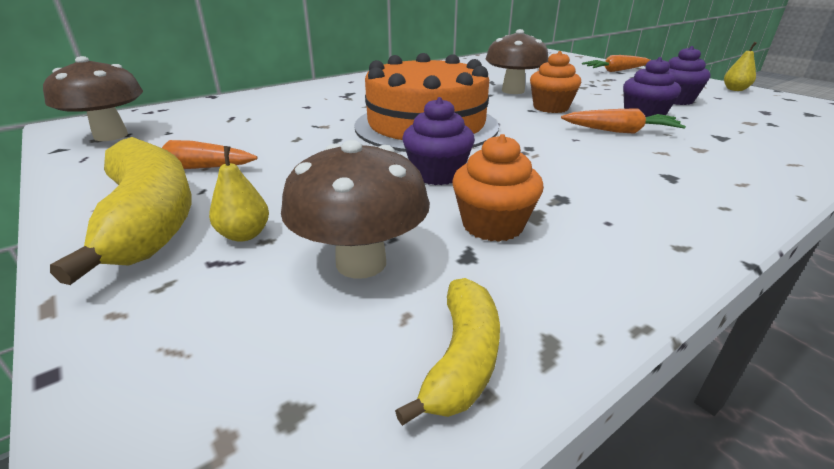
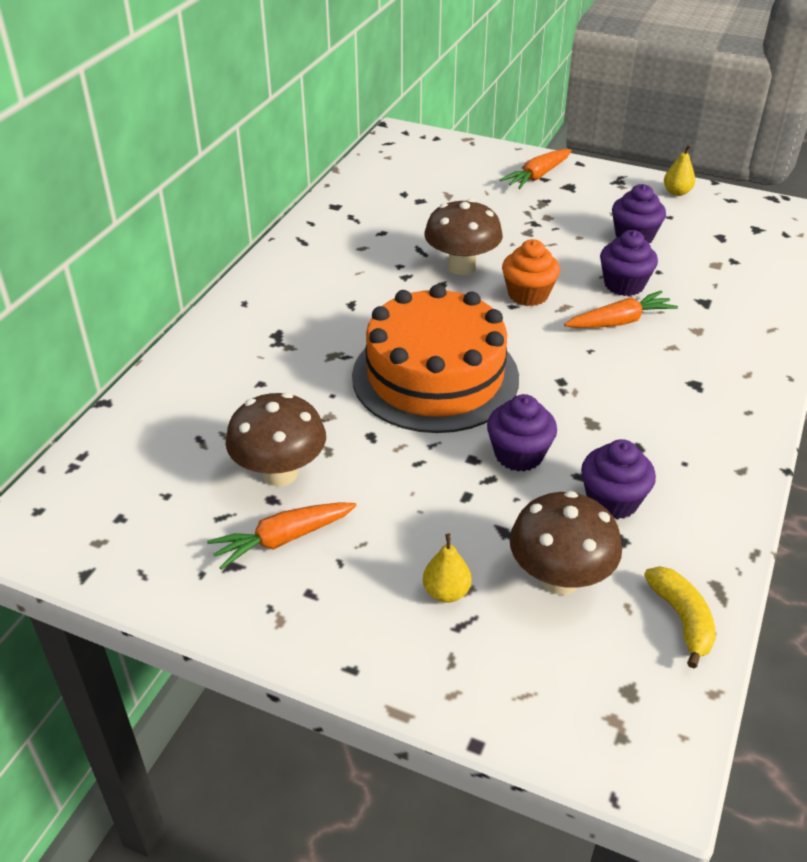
camera: 30 degrees left, 10 degrees up
(111, 136) = (107, 528): brown mushroom -> brown mushroom (280, 473)
(150, 219) = (347, 613): yellow banana -> none
(492, 225) = (612, 501): orange cupcake -> purple cupcake

